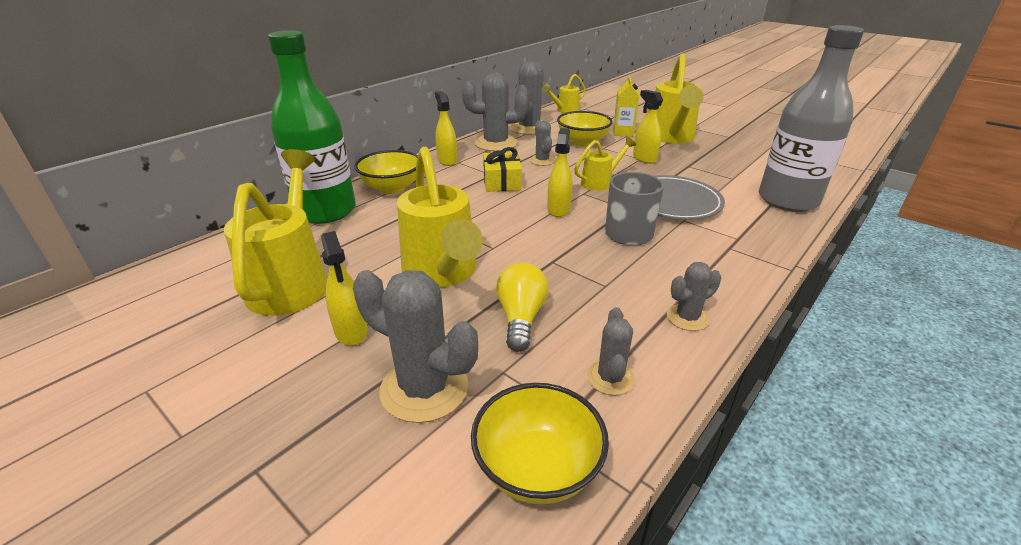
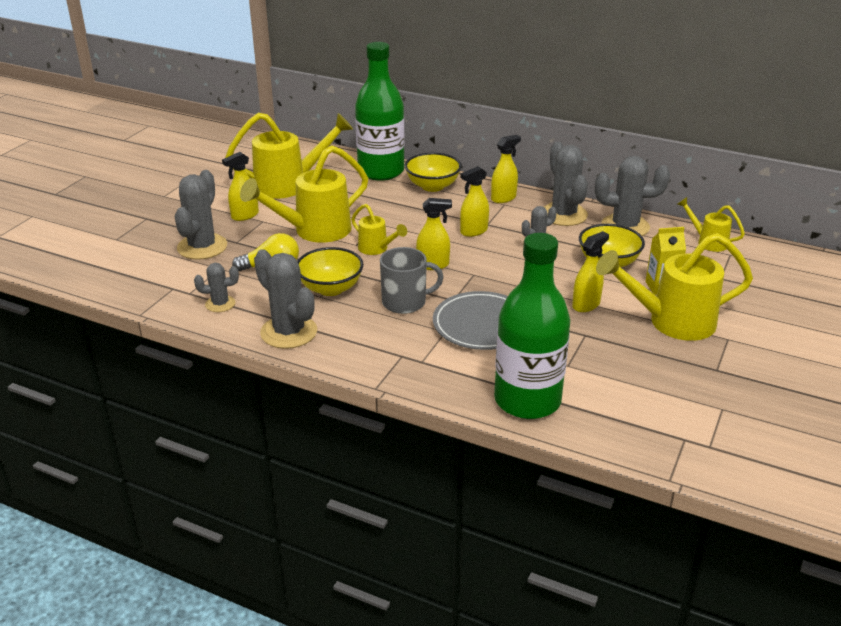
camera: 75 degrees right, 0 degrees up
(502, 182) = (473, 231): yellow gift -> yellow spray bottle
(537, 468) = (152, 287): yellow bowl -> yellow bowl (330, 288)
(600, 182) = (504, 281): yellow watering can -> yellow watering can (377, 249)
(687, 318) = (289, 332): grey cactus -> grey cactus, size x1.82
(787, 200) = (527, 400): grey bottle -> green bottle

